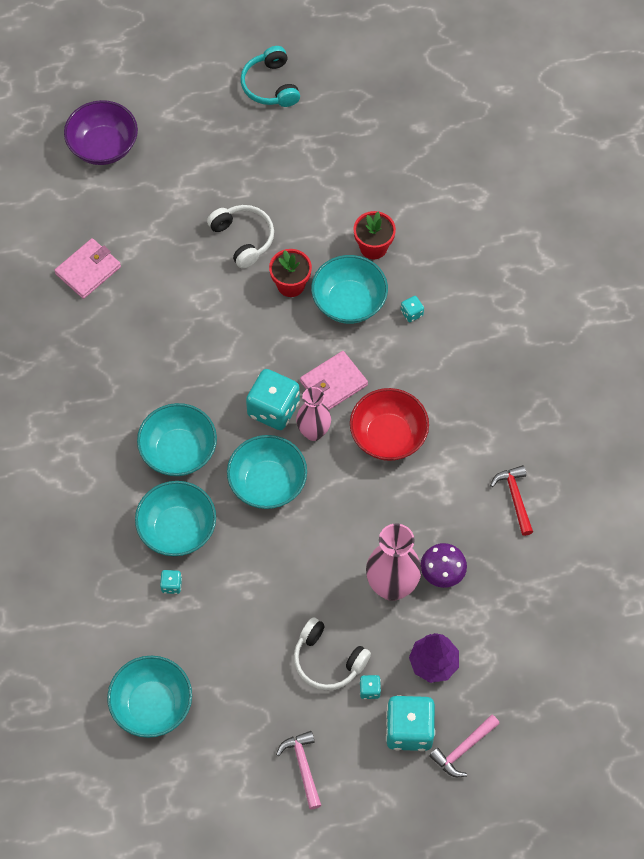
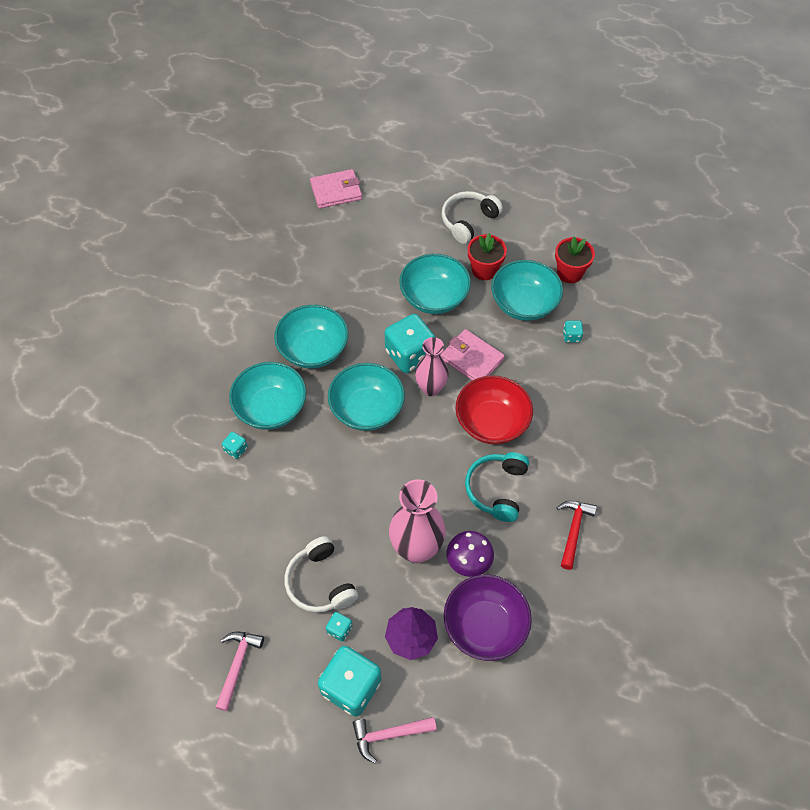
camera: 30 degrees right, 5 degrees down
(103, 146) = (405, 116): purple bowl -> purple bowl (485, 626)
(152, 705) = (152, 538): turquoise bowl -> turquoise bowl (434, 297)
(243, 238) = (468, 221): white headphones -> white headphones turned 135 degrees counterclockwise
(270, 85) = (558, 128): turquoise headphones -> turquoise headphones (497, 489)
(333, 383) = (472, 359): pink wallet -> pink wallet turned 45 degrees clockwise

